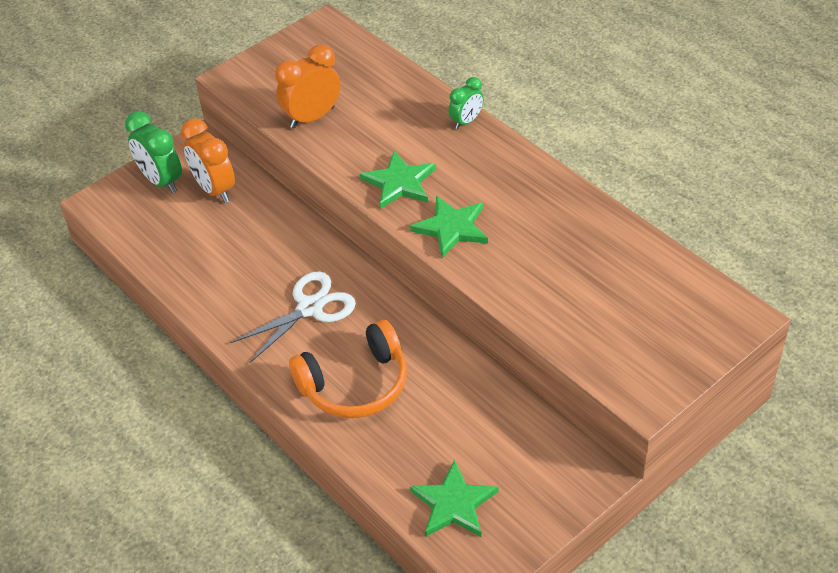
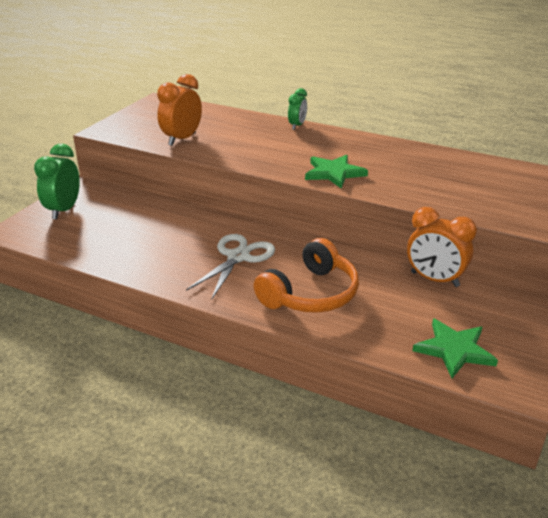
camera: 25 degrees left, 15 degrees down
(162, 181) = (64, 210): green clock -> green clock turned 75 degrees clockwise
(215, 189) = (112, 207): orange clock -> orange clock (434, 279)
(400, 183) = (275, 159): green star -> none

